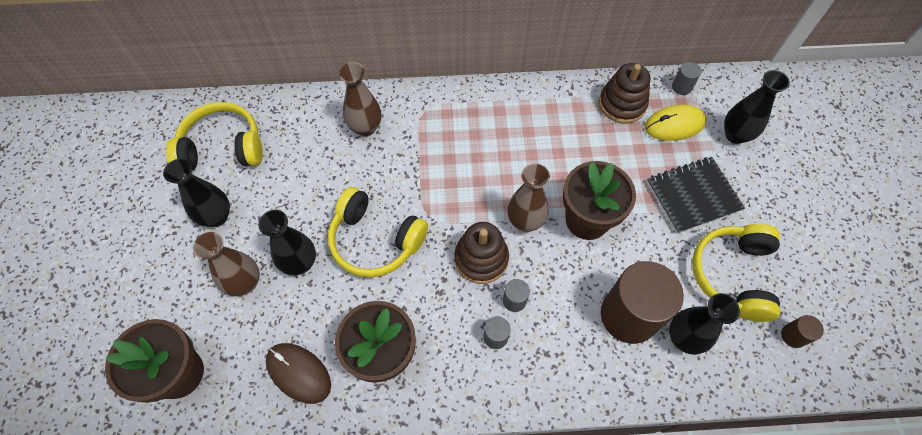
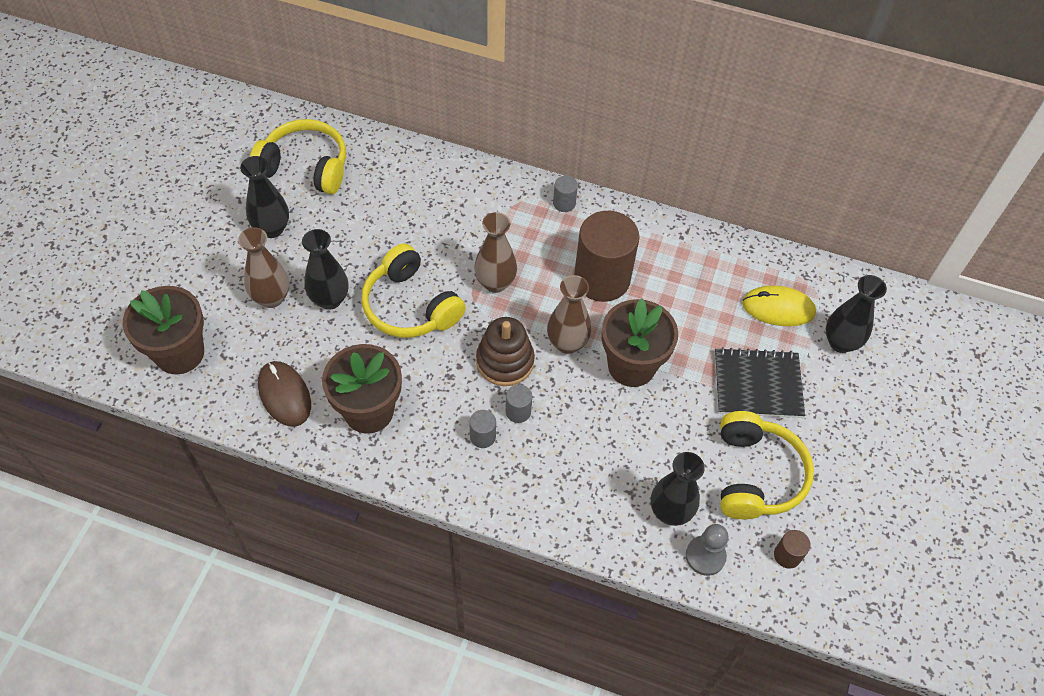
camera: 20 degrees right, 5 degrees down
(365, 127) = (452, 196): brown vase -> brown vase (495, 283)
(622, 104) = (732, 267): brown stacking toy -> none
(629, 315) = (626, 469): brown cylinder -> brown cylinder (602, 279)
(681, 87) = (808, 273): grey cylinder -> grey cylinder (564, 203)
(731, 366) = (705, 556): none -> grey pawn
(732, 275) = (756, 475): yellow headphones -> yellow headphones turned 150 degrees clockwise

